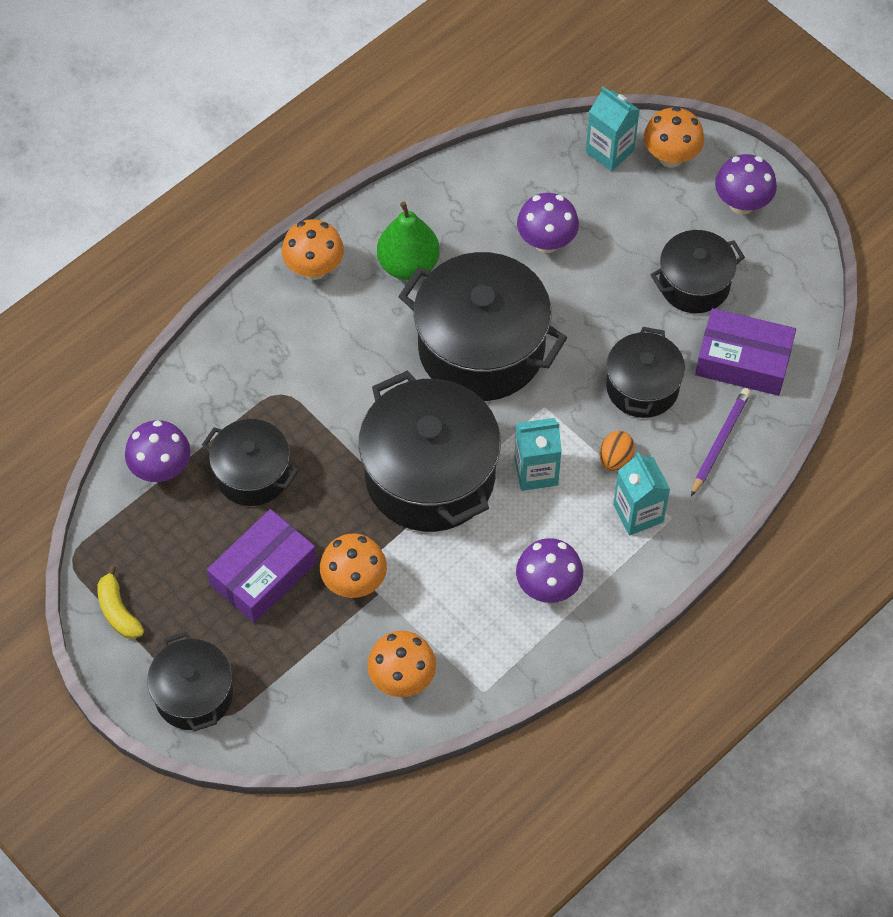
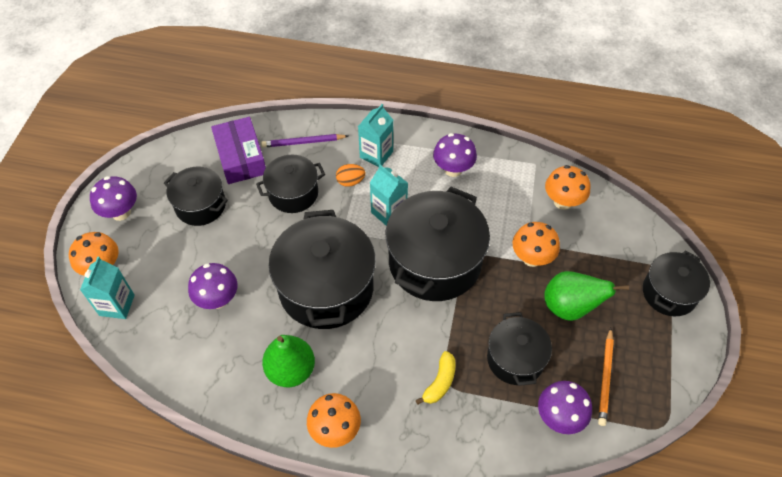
camera: 125 degrees left, 5 degrees down
(118, 611) = (666, 370): yellow banana -> yellow banana (440, 382)
(161, 544) = (605, 378): none -> orange pencil
(263, 573) = (570, 307): purple box -> green pear

